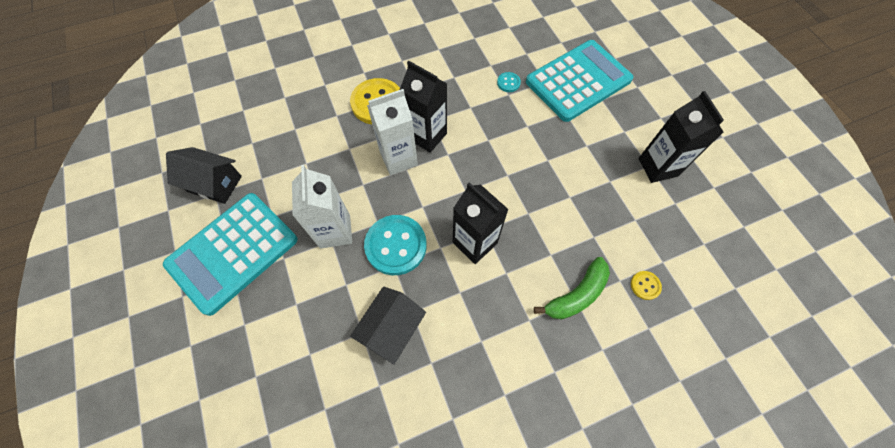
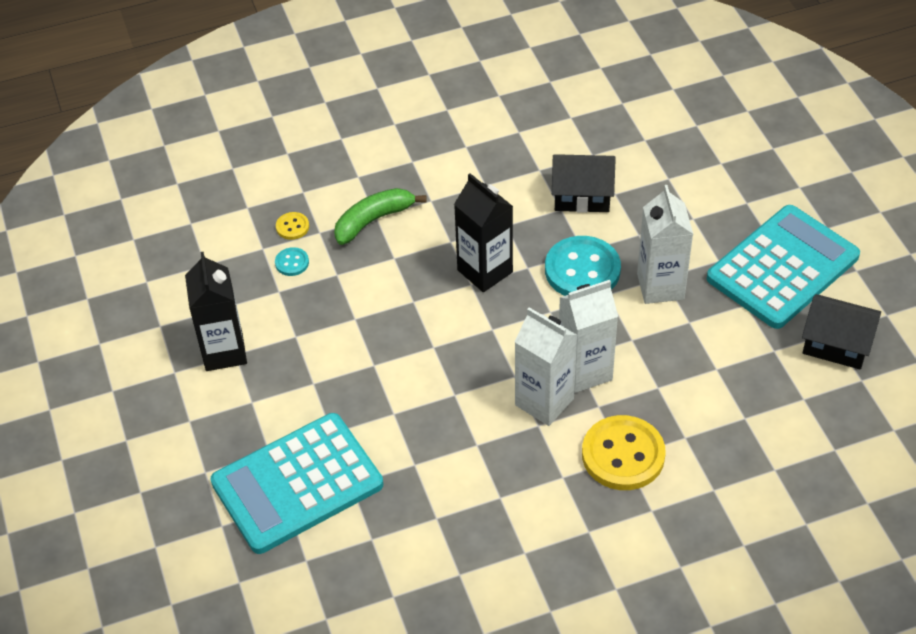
camera: 175 degrees left, 15 degrees down
(392, 329) = (582, 196): black house -> black house turned 60 degrees clockwise
(427, 136) = (544, 402): black carton -> white carton
(508, 83) = (411, 484): turquoise button -> turquoise button (292, 263)

